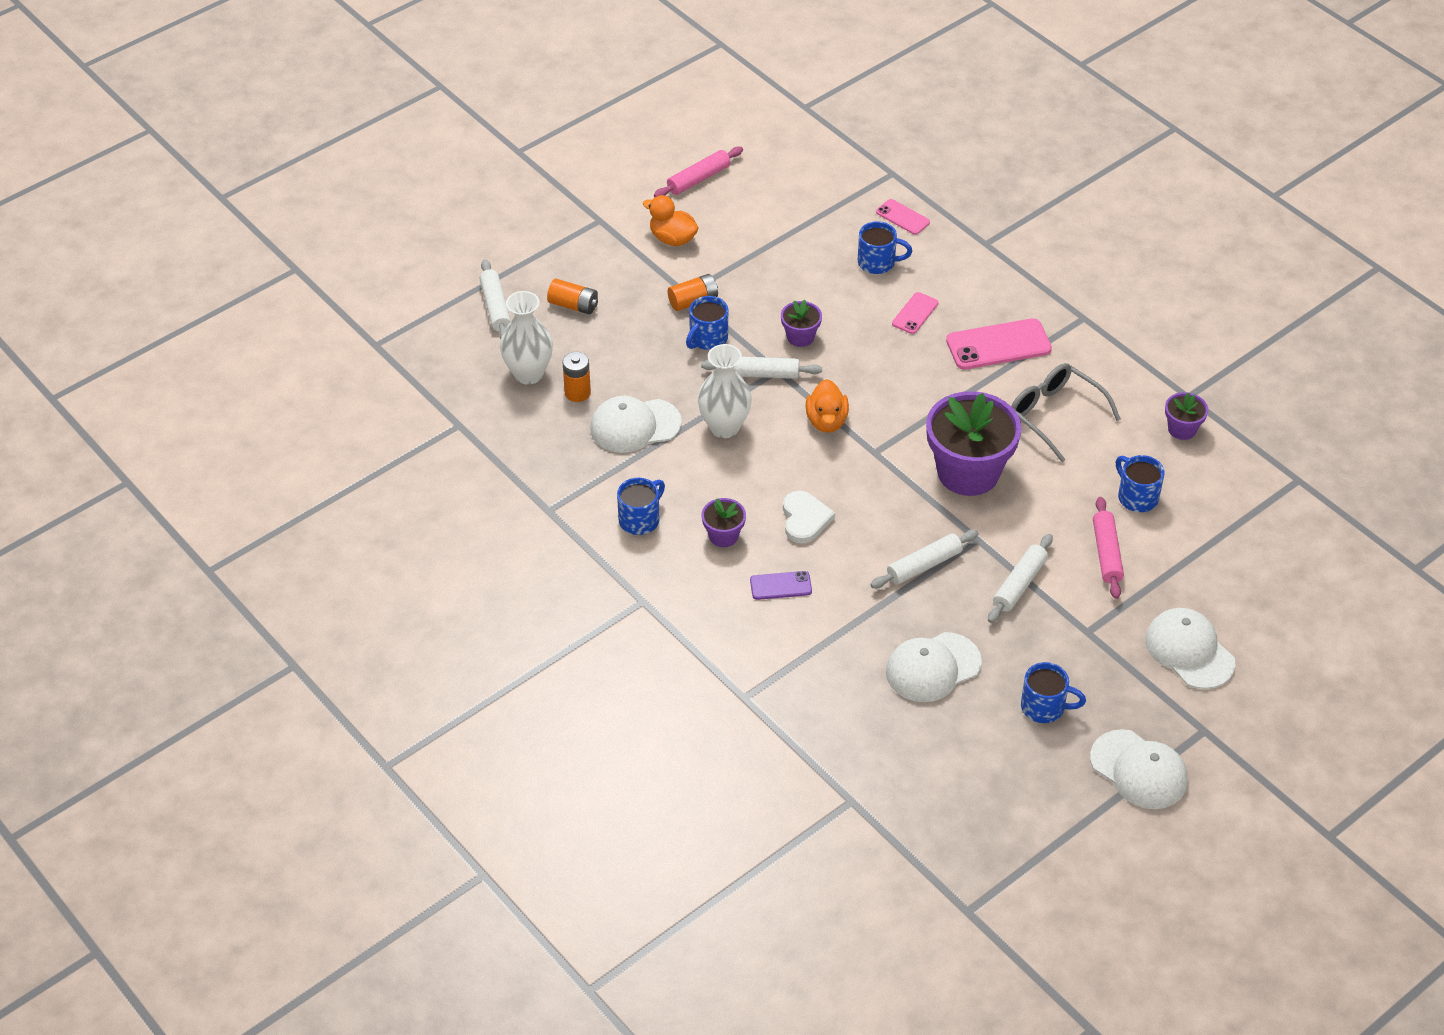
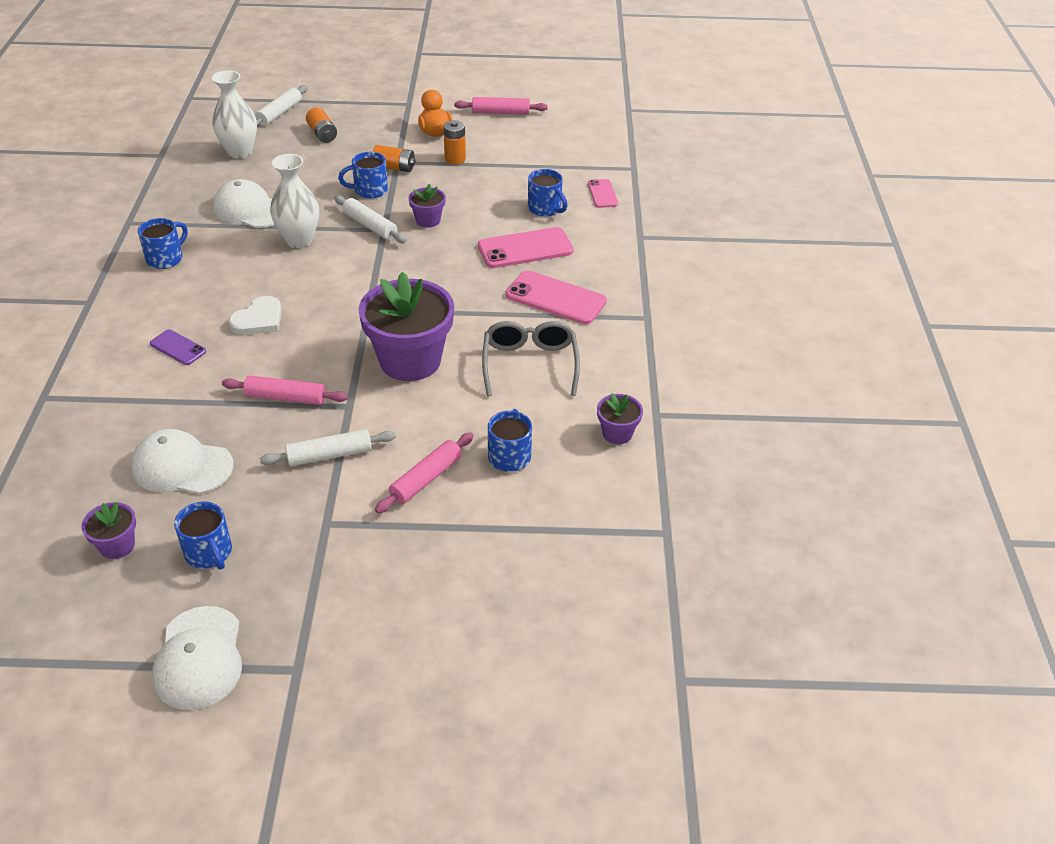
camera: 40 degrees right, 5 degrees down
(577, 393) = (249, 175): orange battery -> orange battery (455, 159)
(640, 519) = (166, 258): blue mug -> blue mug turned 45 degrees counterclockwise
(723, 536) = (195, 297): purple flower pot -> purple flower pot (117, 546)
(826, 421) = (366, 274): orange duck -> none
(915, 313) = (525, 249): pink phone -> pink phone, size x1.80
(924, 565) = (286, 398): white rolling pin -> pink rolling pin
(1189, 651) = (380, 597): white cap -> none

